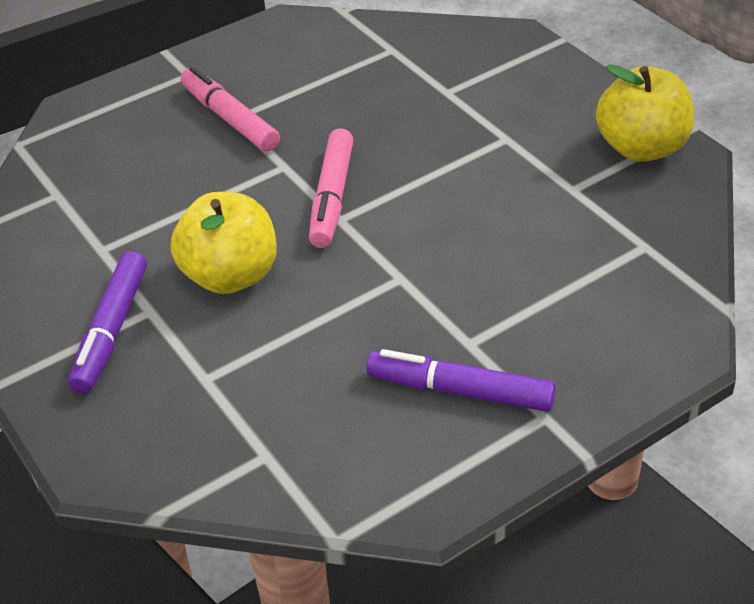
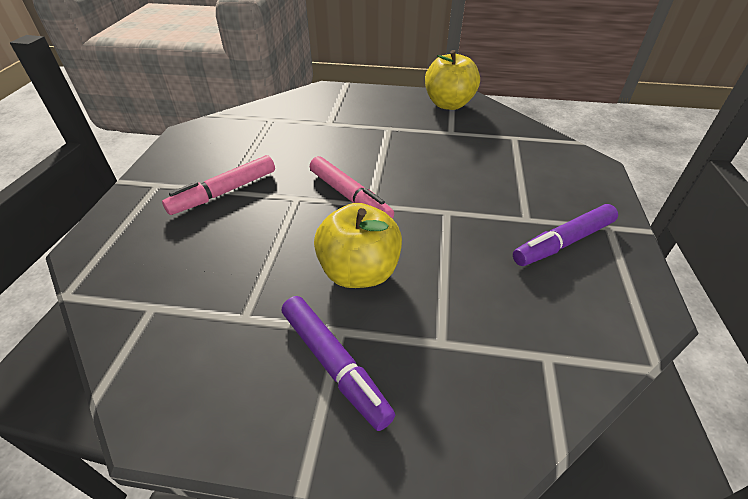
camera: 50 degrees left, 0 degrees up
(230, 119) = (224, 192): pink marker -> pink marker turned 45 degrees counterclockwise

